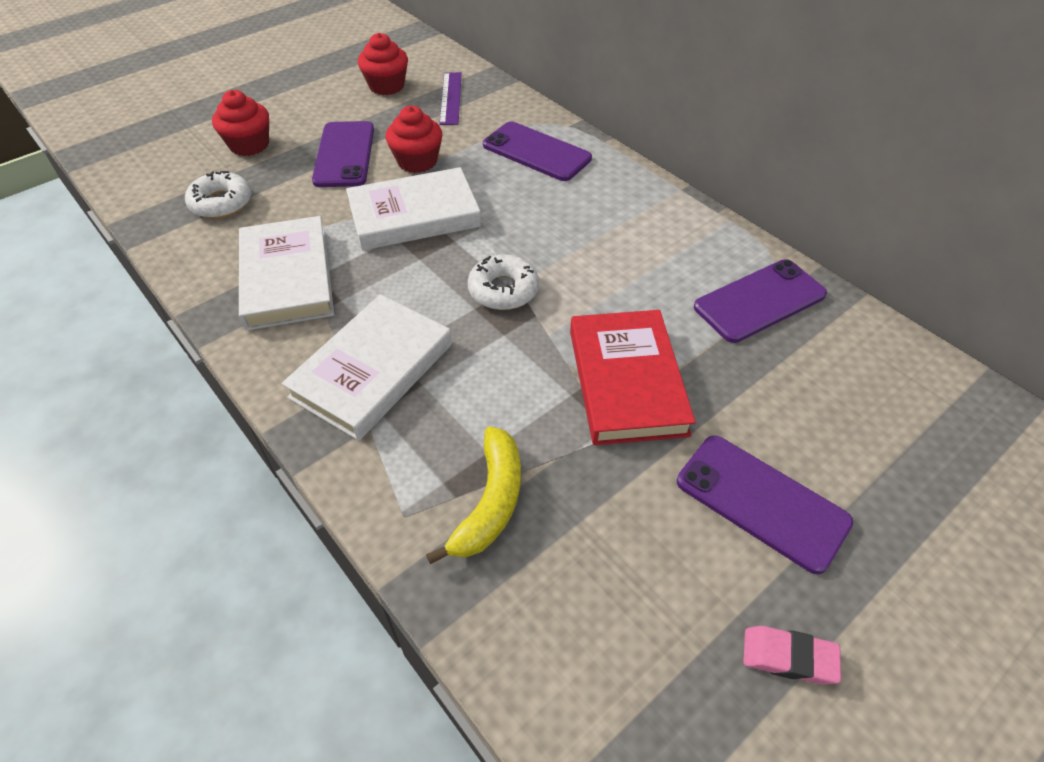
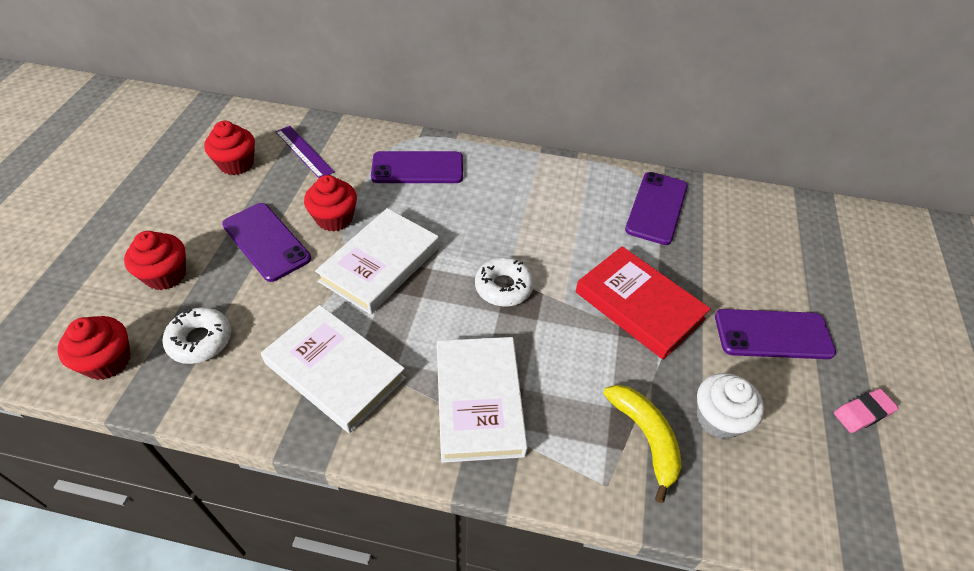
camera: 40 degrees left, 0 degrees up
(151, 185) = (107, 361): none -> red cupcake
(592, 538) = (719, 418): none -> white cupcake

